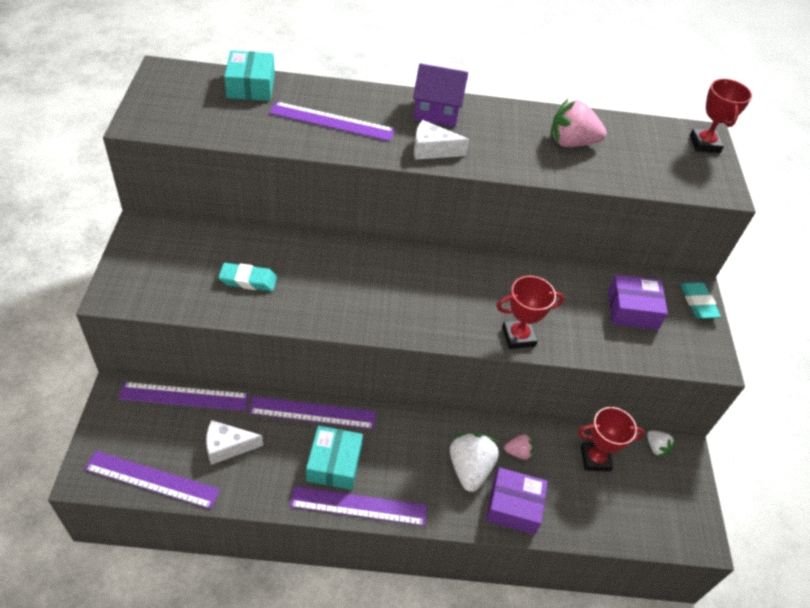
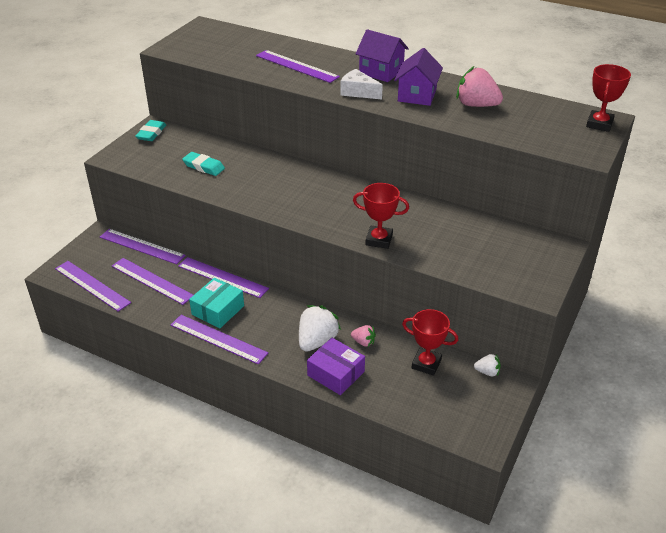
camera: 30 degrees right, 10 degrees down
(227, 446) = (151, 281): white cheese -> purple ruler
(251, 86) = (255, 40): turquoise box -> none
(500, 141) = (417, 95): none -> purple house
(632, 309) = (491, 245): purple box -> none
(656, 448) = (487, 372): white strawberry -> white strawberry turned 75 degrees counterclockwise
(698, 303) = (556, 254): turquoise eraser -> turquoise eraser (151, 133)

